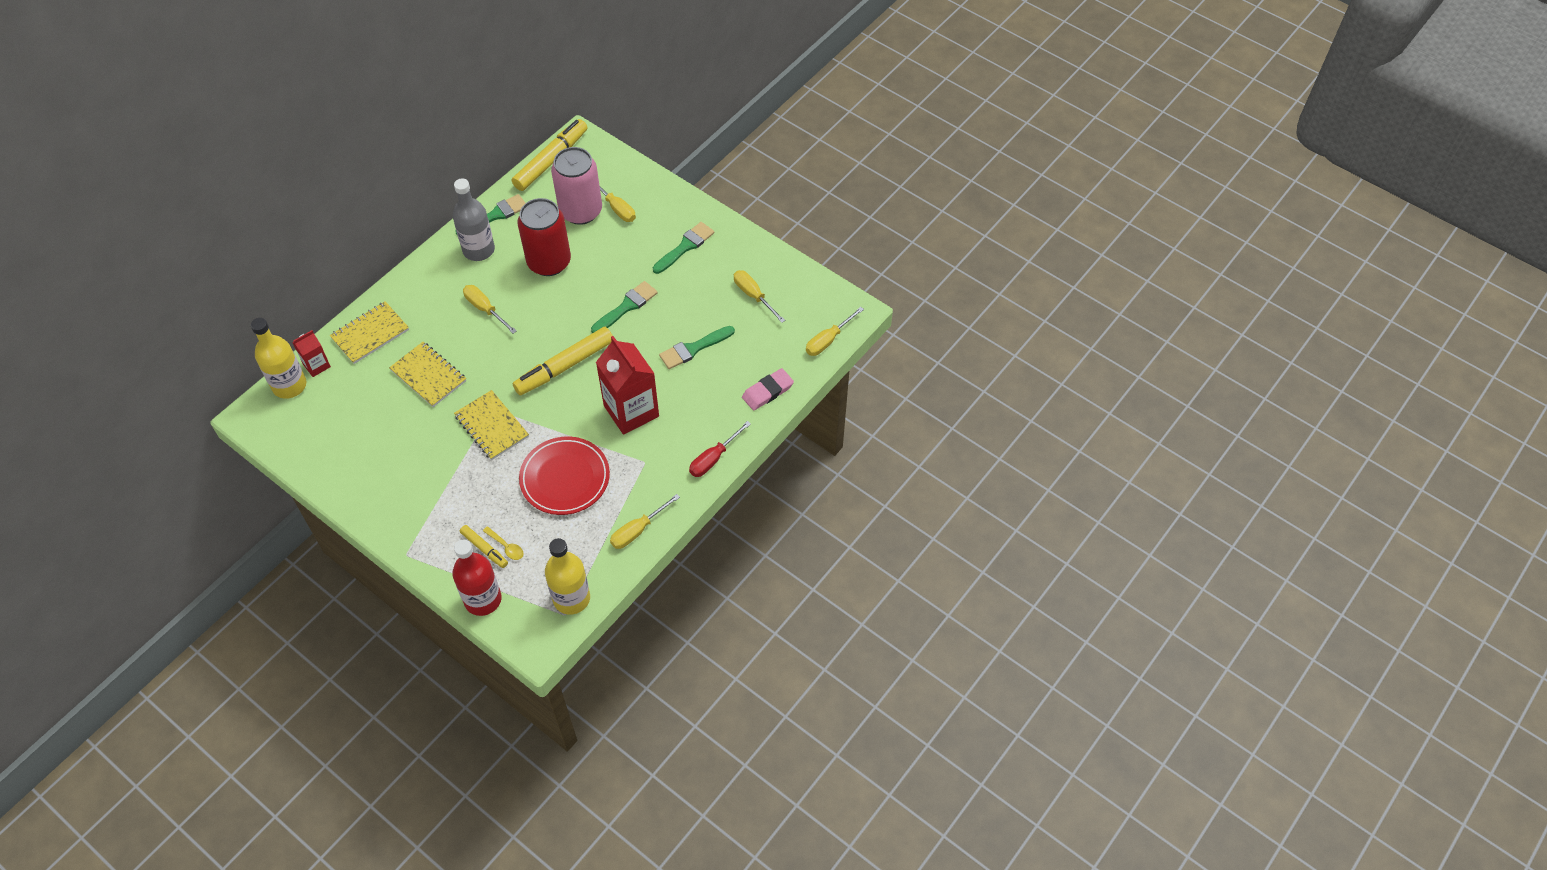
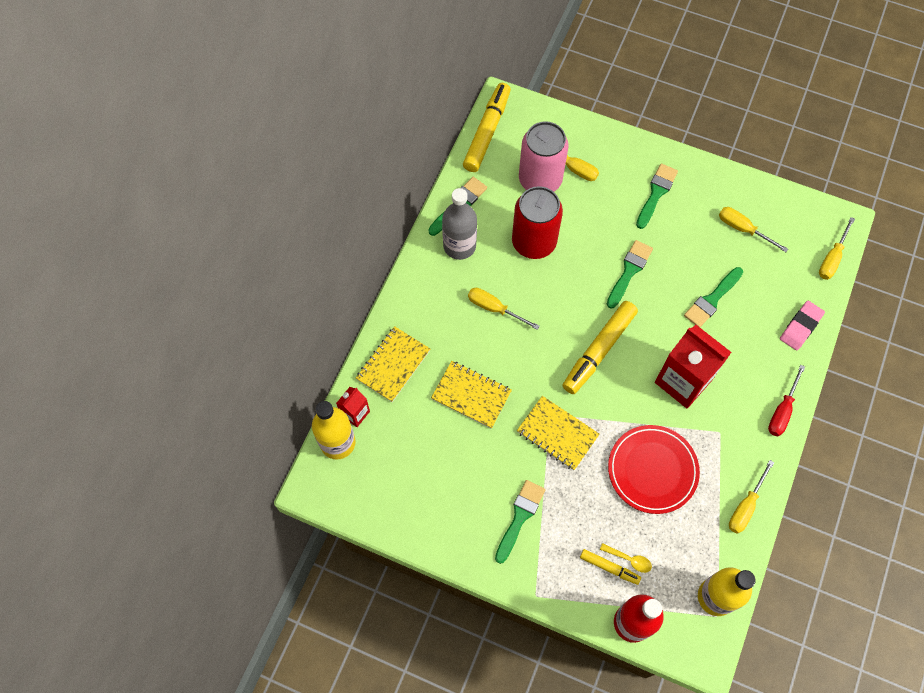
camera: 15 degrees left, 10 degrees up
(423, 486) = (520, 517): none -> green brush

